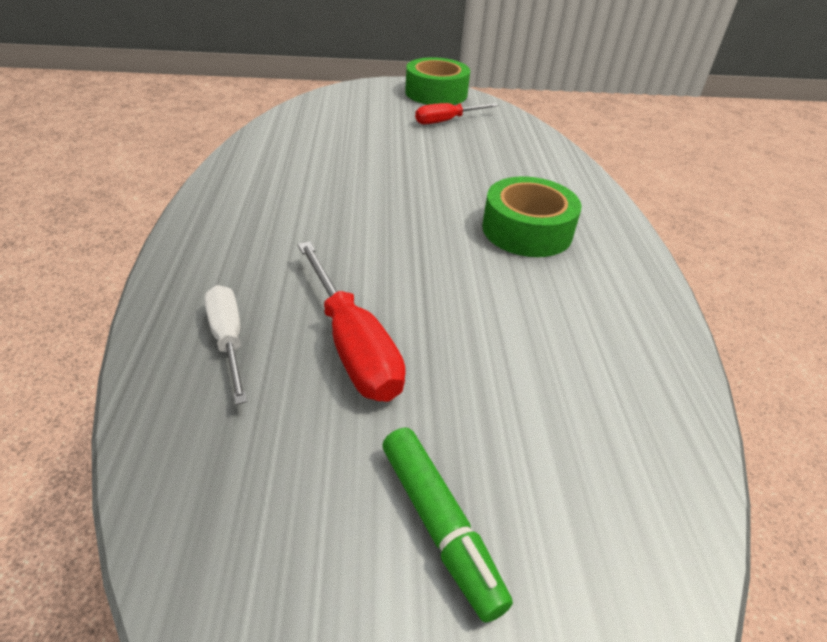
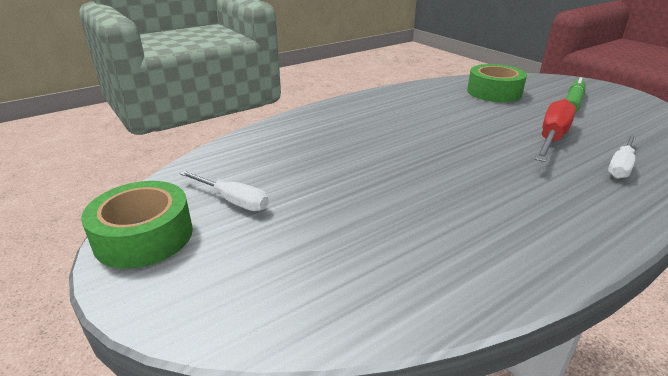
camera: 120 degrees left, 10 degrees down
(446, 121) = (233, 201): red screwdriver -> white screwdriver
(527, 230) = (380, 125): green tape -> green tape (494, 92)

